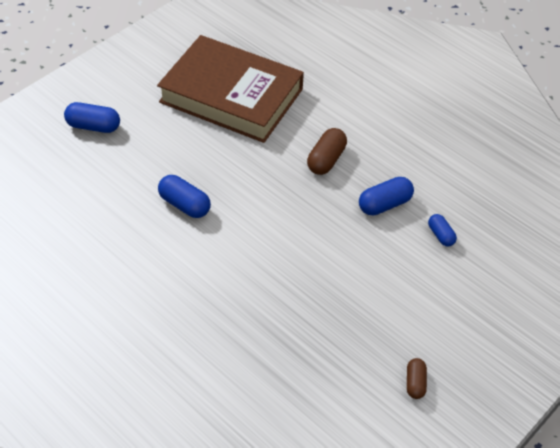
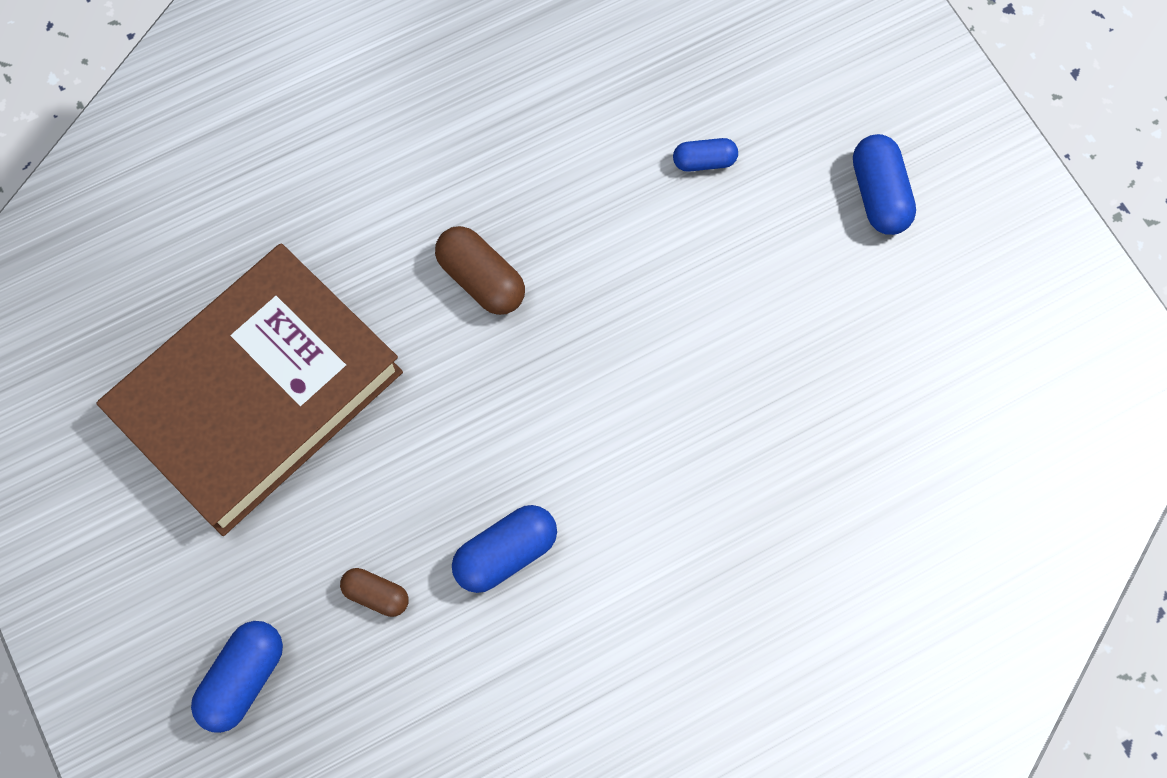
camera: 70 degrees left, 20 degrees up
(384, 204) = (613, 222): blue capsule -> blue capsule (879, 195)
(415, 383) = (965, 305): brown capsule -> brown capsule (376, 595)

